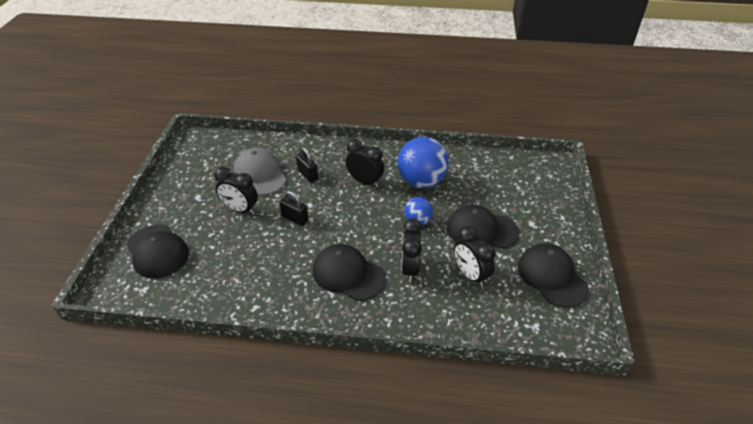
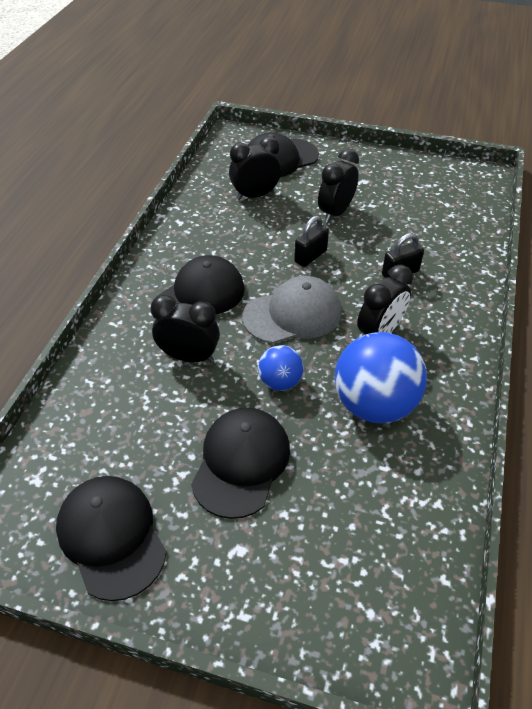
camera: 100 degrees right, 5 degrees up
(260, 174) = (403, 229): grey cap -> grey cap (293, 314)
(470, 275) = (154, 424): black clock -> black clock (255, 195)
(551, 277) = (111, 536): black cap -> black cap turned 105 degrees counterclockwise

